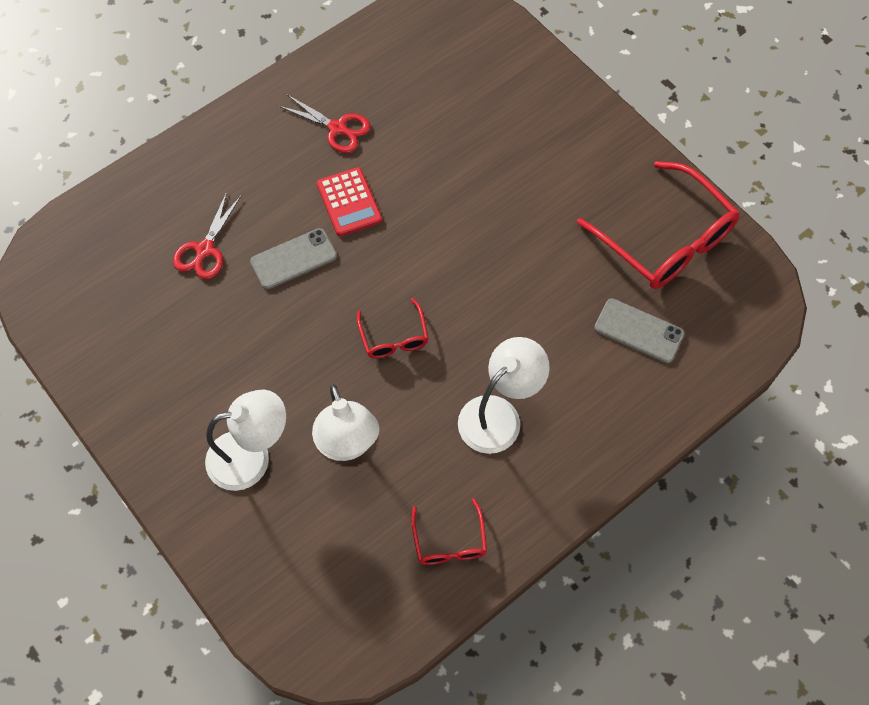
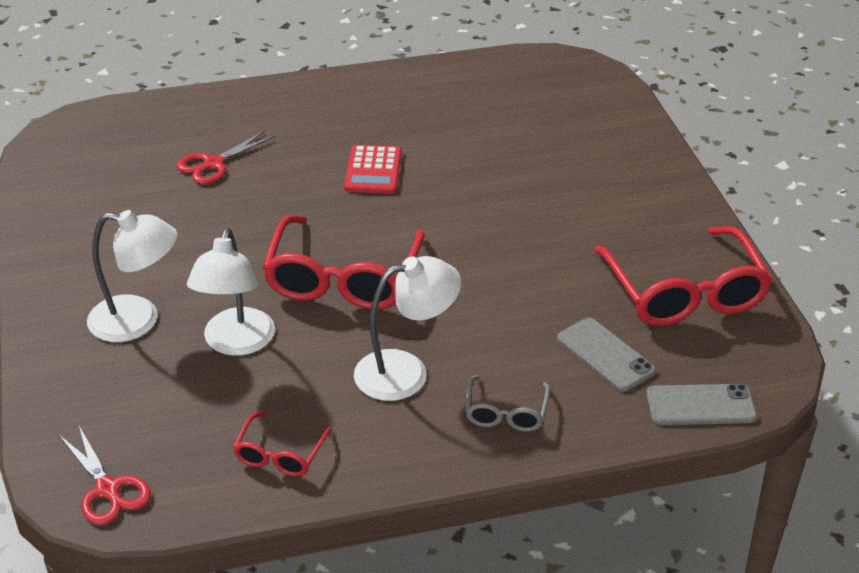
camera: 25 degrees right, 25 degrees down
(293, 259) = (290, 194): grey phone -> grey phone (700, 405)
(338, 128) = (401, 118): red scissors -> red scissors (108, 490)
(394, 337) = (343, 279): red glasses -> red glasses, size x2.02
(596, 423) = (506, 413): none -> grey glasses

